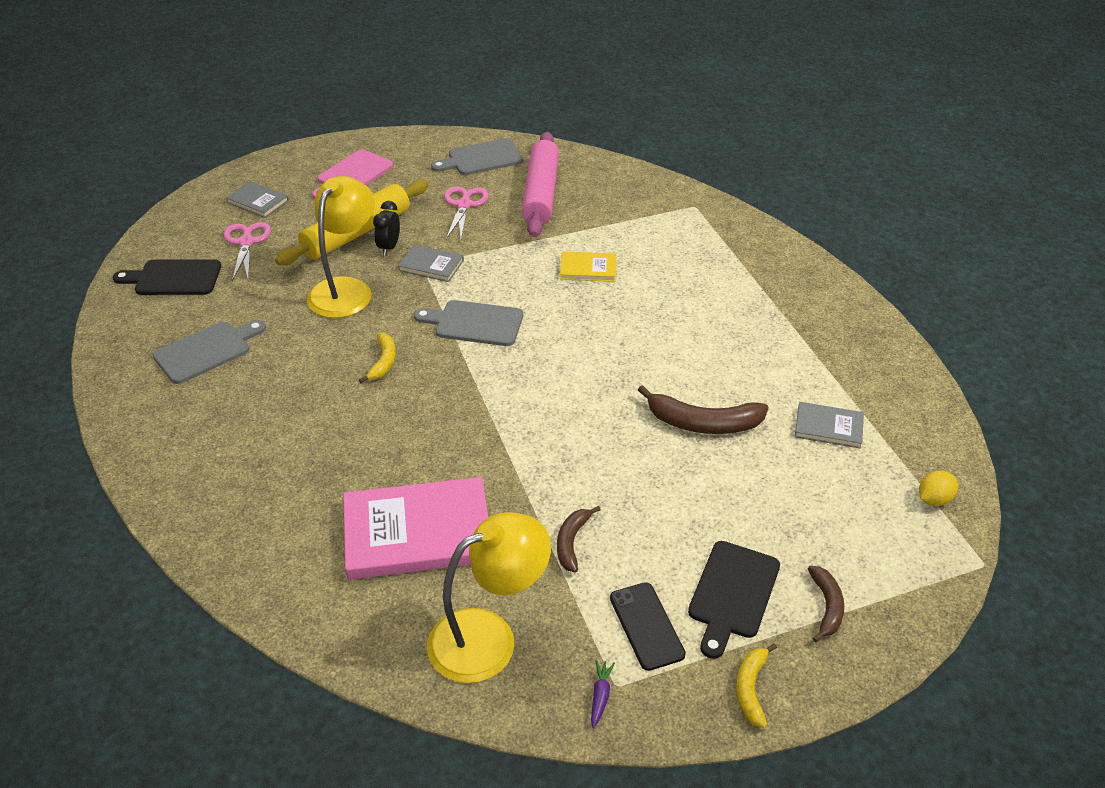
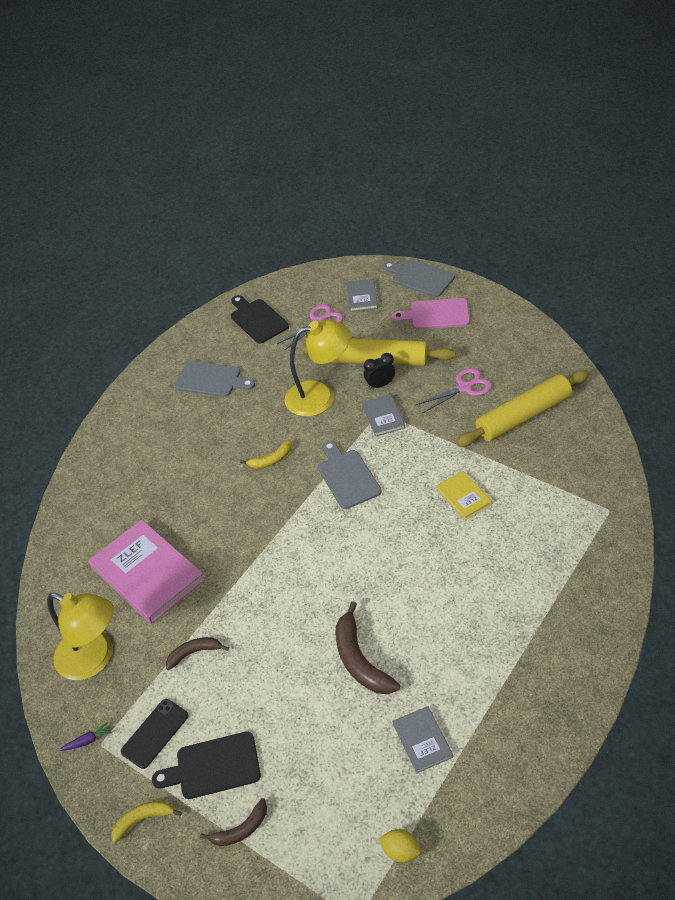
camera: 60 degrees right, 5 degrees up
(481, 158) = (528, 359): grey cutting board -> grey cutting board (420, 277)
(541, 193) = (523, 416): pink rolling pin -> yellow rolling pin

